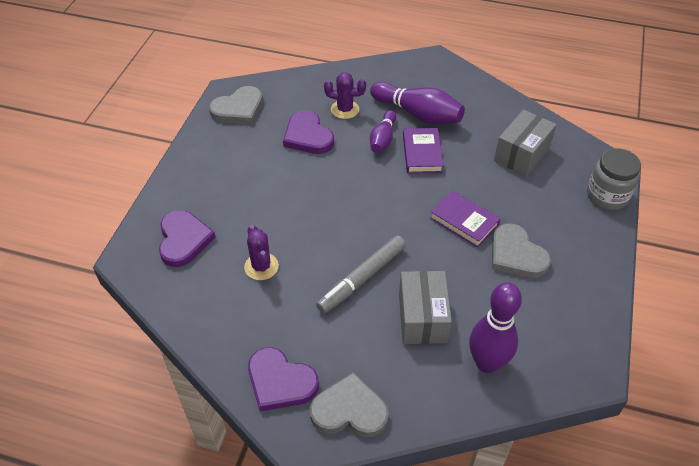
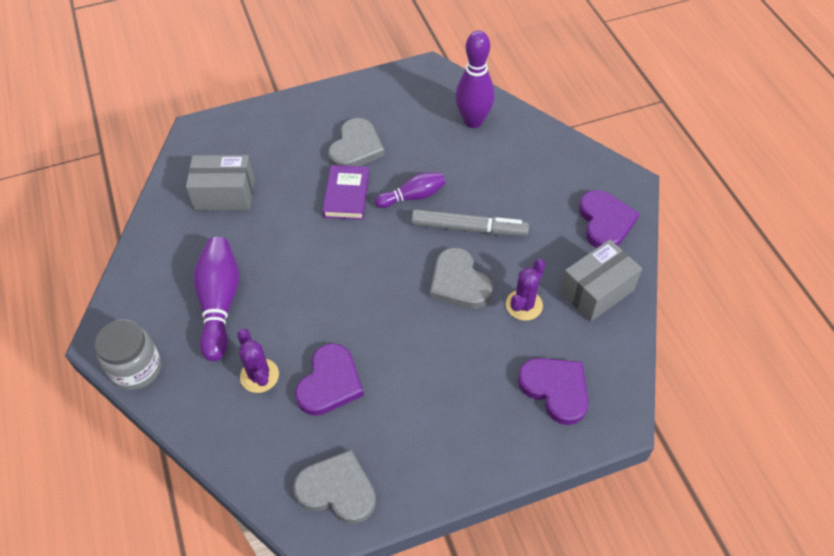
camera: 125 degrees left, 5 degrees up
(183, 240) = (555, 389): purple heart -> purple heart turned 90 degrees clockwise
(349, 410) = (583, 171): grey heart -> grey heart (459, 282)
(383, 139) = (283, 312): purple bowling pin -> purple bowling pin (413, 196)
(422, 153) = (281, 268): purple book -> none
(422, 318) = (470, 172): grey box -> grey box (597, 291)
(607, 195) = (239, 121): grey jar -> grey jar (136, 368)

